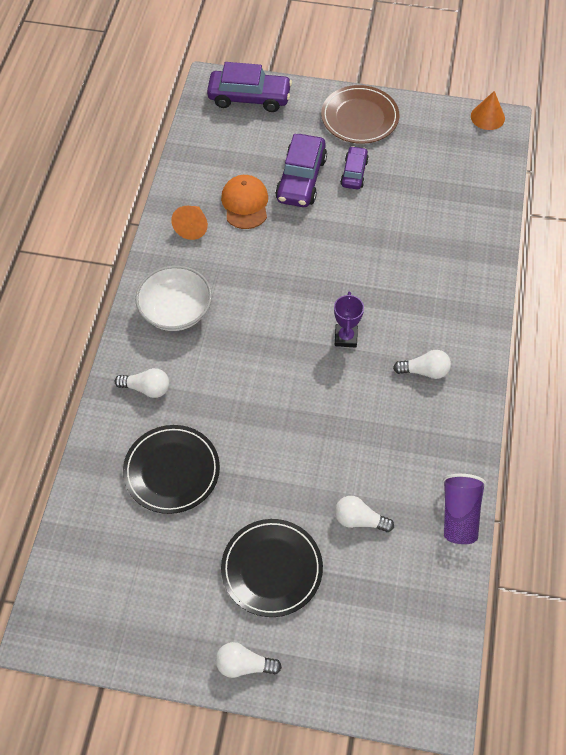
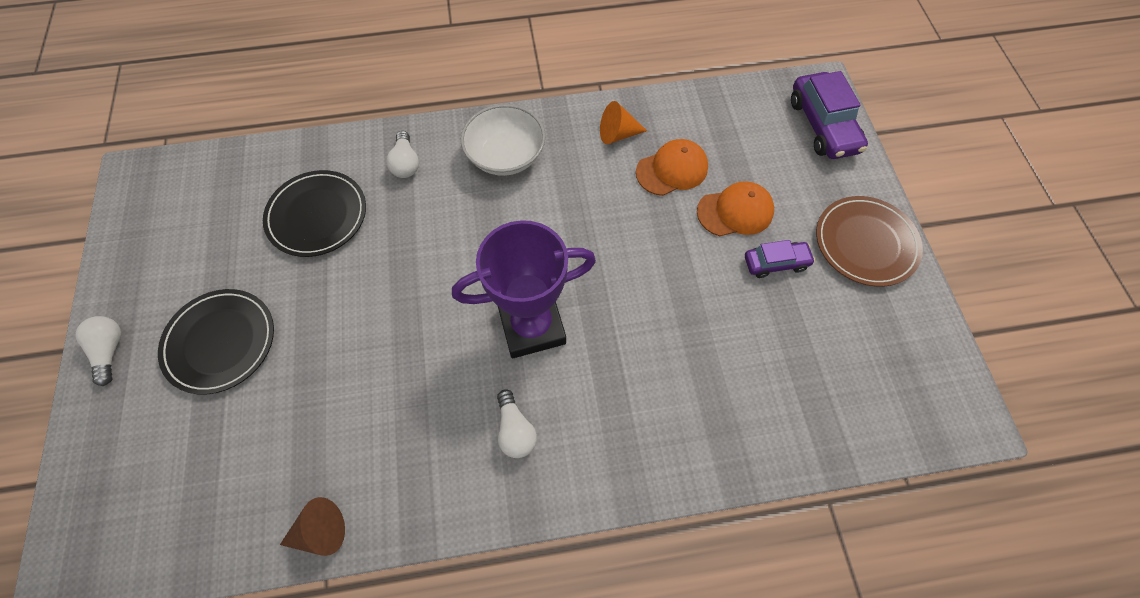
camera: 70 degrees right, 5 degrees up
(301, 179) = (735, 211): purple car -> orange cap
(345, 337) = (532, 326): purple trophy -> purple trophy, size x2.08
(359, 520) = (293, 414): white light bulb -> none
(459, 515) = (320, 531): purple cup -> brown cone
(487, 117) = (968, 398): orange cone -> none

